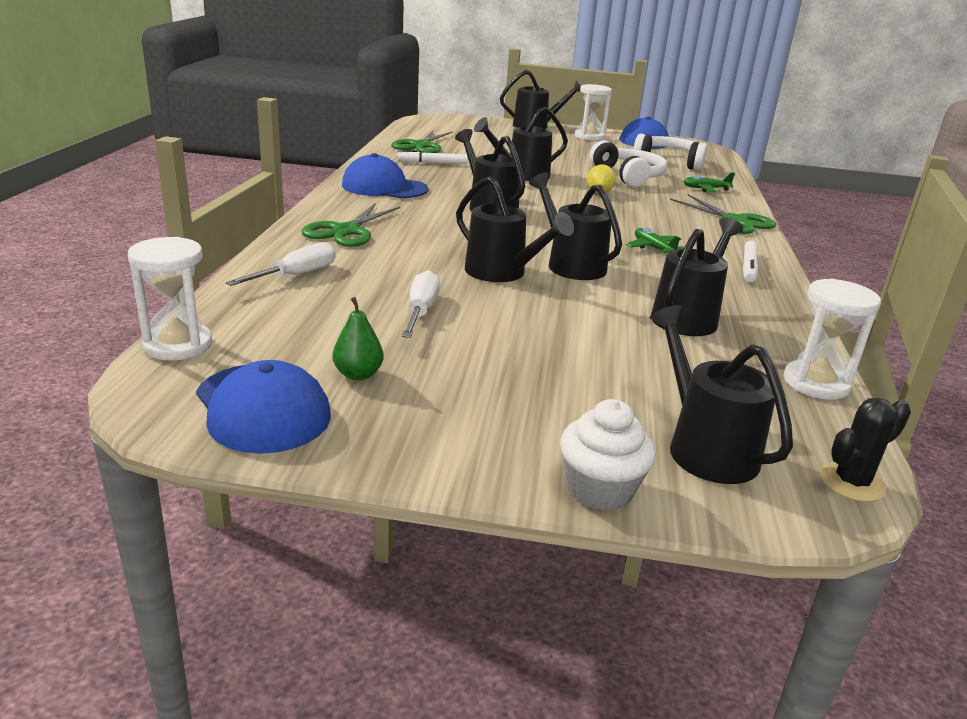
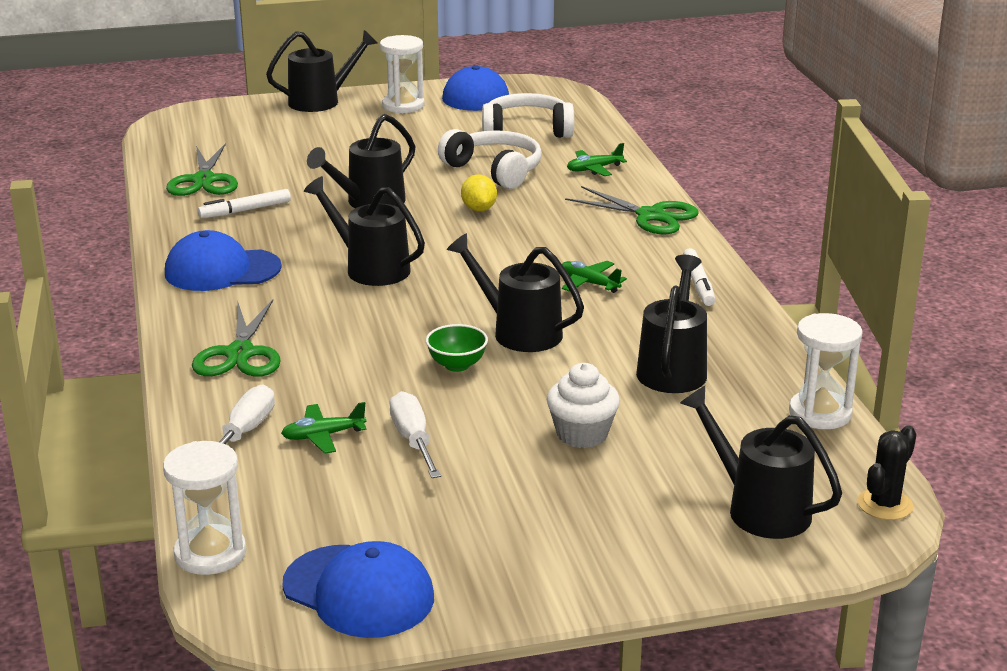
camera: 20 degrees left, 0 degrees up
(353, 291) = (323, 436): none -> green plane
(358, 374) = (414, 530): green pear -> none
(502, 273) = (457, 365): black watering can -> green bowl
(600, 489) = (698, 573): white cupcake -> white cupcake (582, 434)

